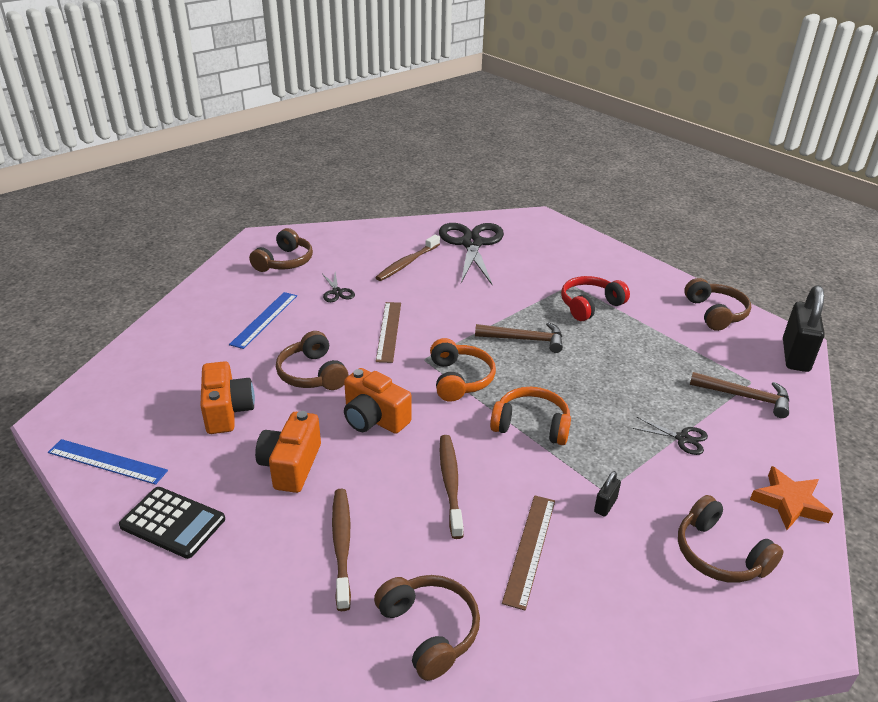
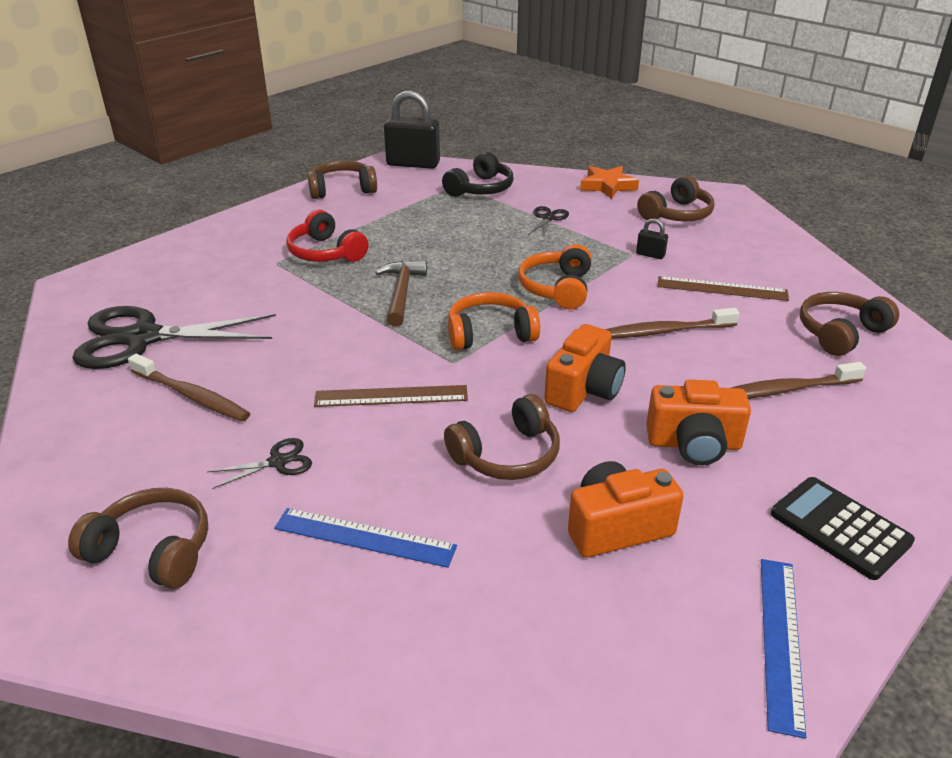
camera: 95 degrees left, 0 degrees up
(173, 523) = (840, 528): black calculator -> black calculator turned 60 degrees counterclockwise
(745, 397) = (480, 189): brown hammer -> black headphones

